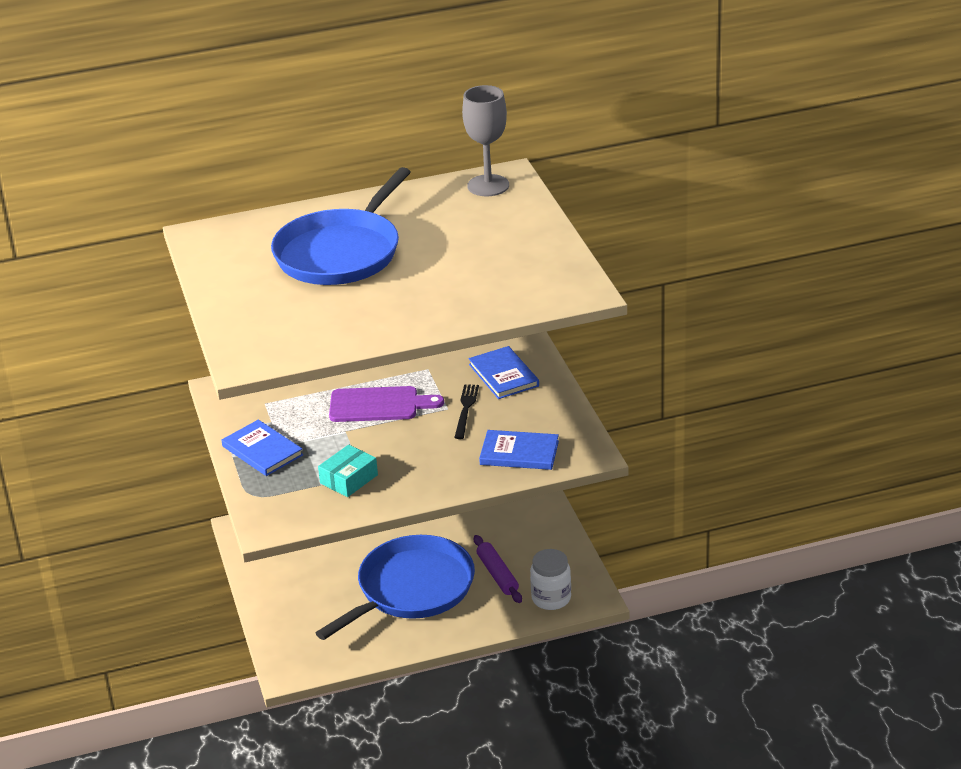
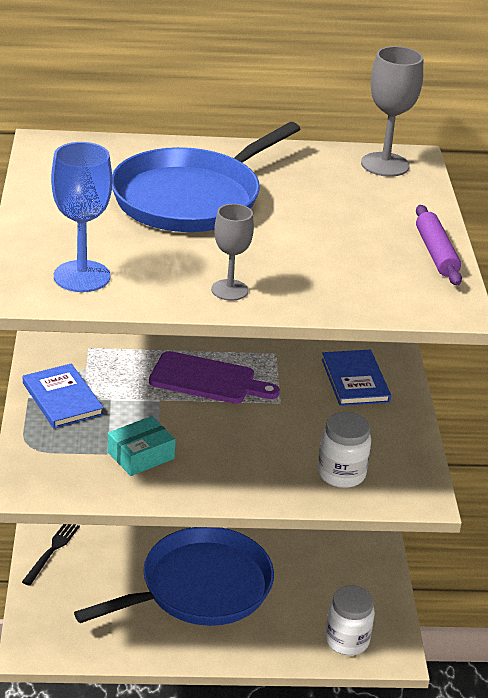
camera: 10 degrees right, 0 degrees up
(283, 338) = (82, 276): none -> blue goblet
(405, 321) = (229, 290): none -> grey goblet
(466, 409) = (300, 408): black fork -> black fork (52, 551)
(497, 575) = (297, 596): purple rolling pin -> purple rolling pin (436, 253)
(519, 453) = (341, 474): blue book -> white jar

